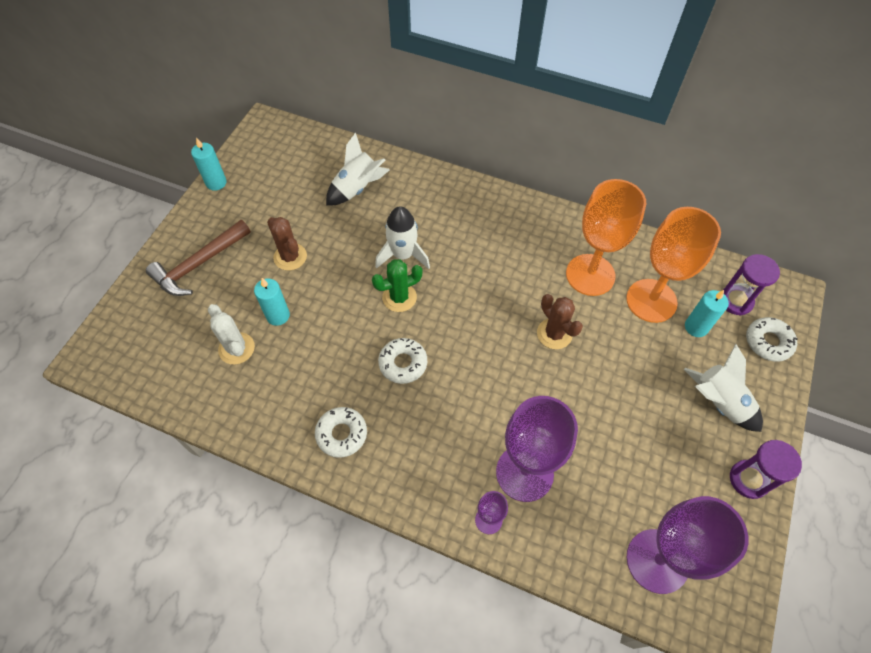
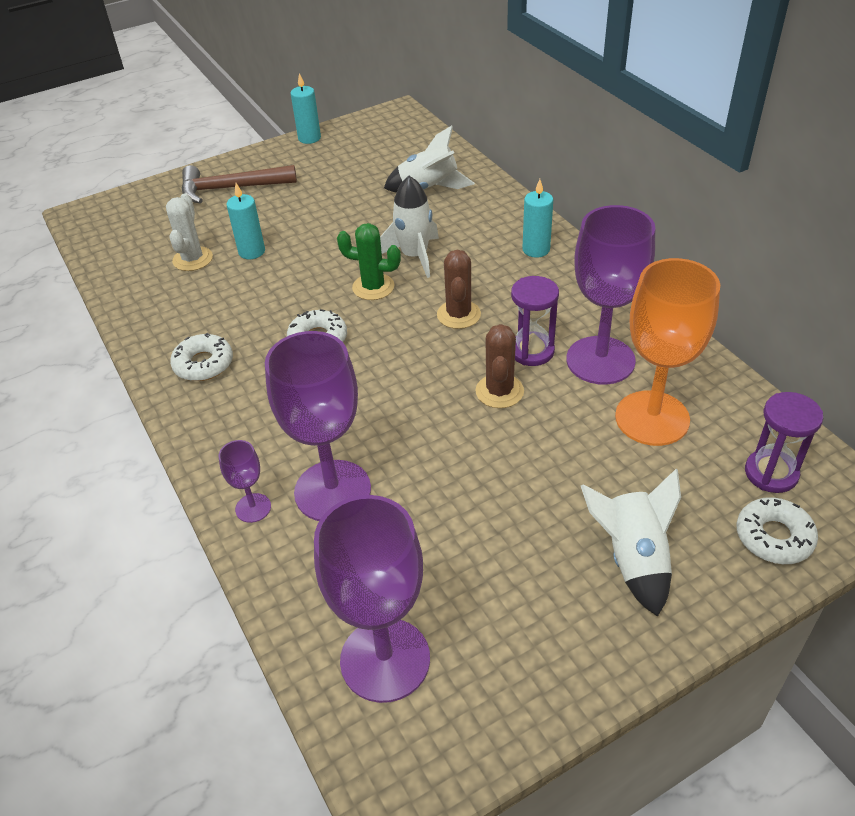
camera: 40 degrees right, 15 degrees down
(290, 257) = (310, 214): brown cactus -> brown cactus (458, 315)
(590, 275) = (600, 360): orange goblet -> purple goblet
(696, 327) = (684, 471): turquoise candle -> turquoise candle (536, 249)
(748, 480) = (588, 657): purple hourglass -> purple hourglass (531, 351)

